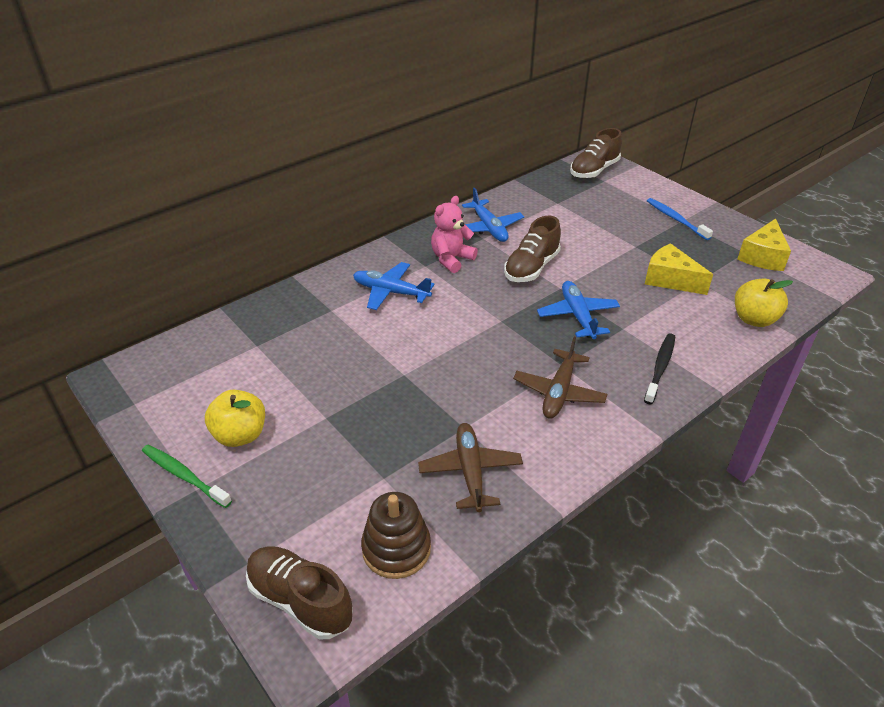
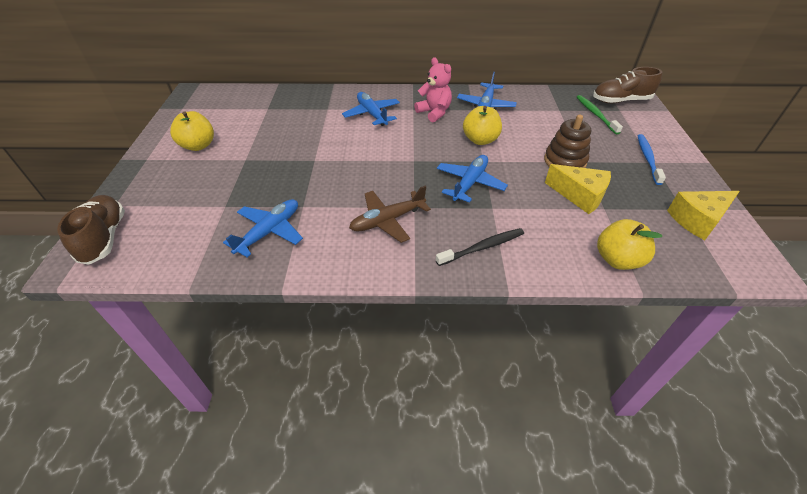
camera: 40 degrees right, 5 degrees up
(184, 475) = (151, 150): green toothbrush -> green toothbrush (595, 114)
(396, 549) = (176, 245): brown stacking toy -> brown stacking toy (565, 161)
(451, 259) = (434, 112): pink teddy bear -> pink teddy bear turned 60 degrees clockwise
(470, 471) = (269, 231): brown plane -> blue plane
(531, 268) = (480, 140): brown shoe -> yellow apple
(670, 279) = (580, 195): yellow cheese -> yellow cheese turned 135 degrees clockwise

